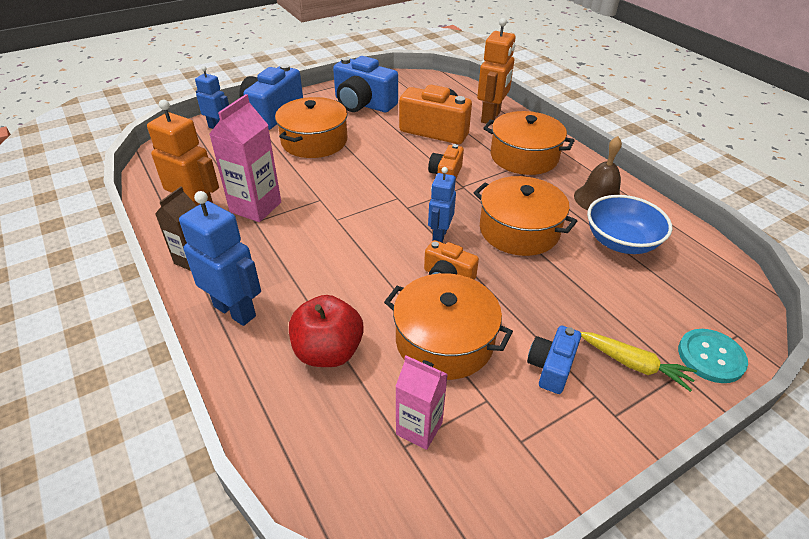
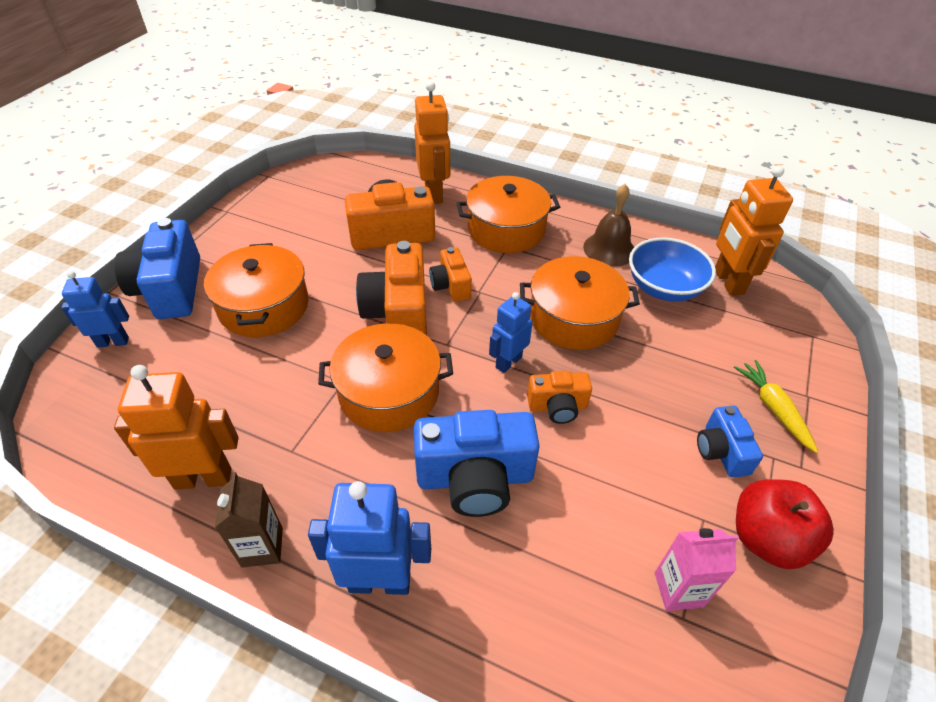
camera: 35 degrees left, 5 degrees up
(255, 207) = (274, 431): pink carton -> none
(328, 352) = (525, 564): red apple -> red apple (767, 539)
(363, 104) = (278, 230): blue camera -> blue camera (475, 478)
(393, 177) = (398, 313): none -> orange camera
(439, 235) = (508, 362): blue robot -> blue robot turned 60 degrees clockwise
(444, 341) = (617, 480): orange pot -> orange pot (389, 392)
(633, 364) = (773, 408): yellow carrot -> yellow carrot turned 105 degrees counterclockwise
(689, 262) = (728, 282): none -> orange robot
(711, 357) = (814, 368): turquoise button -> none

